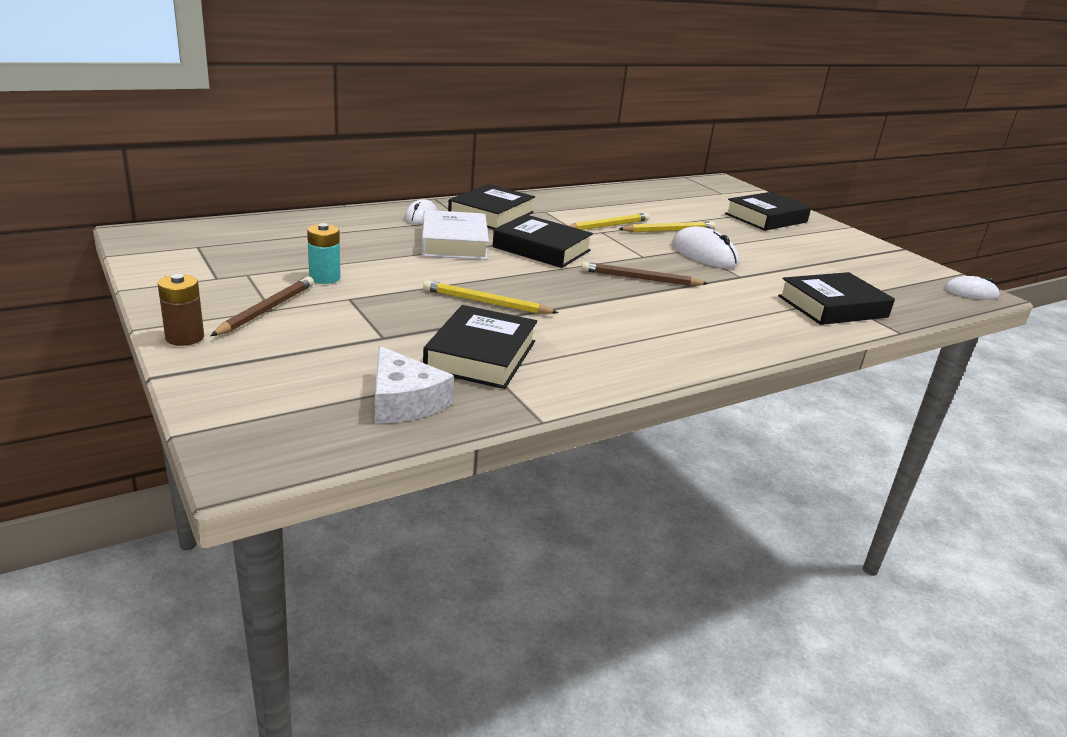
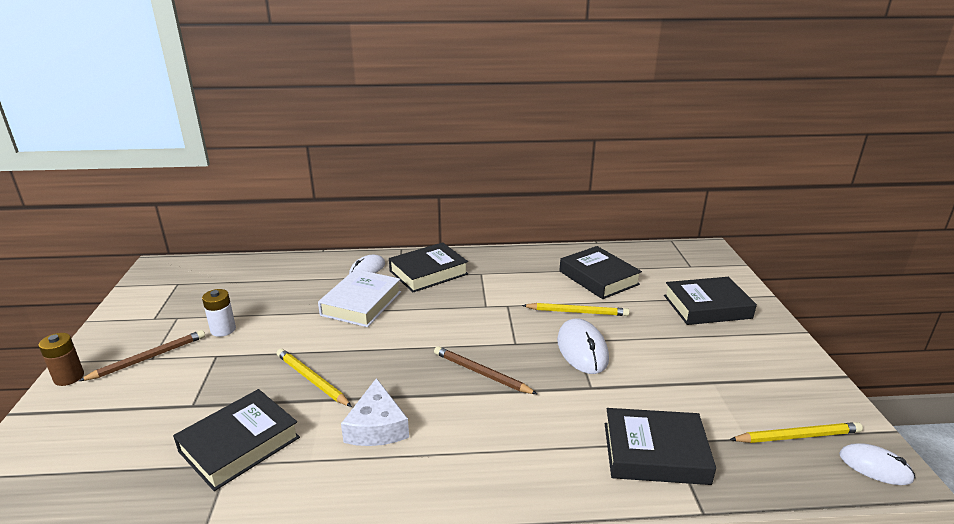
camera: 30 degrees right, 0 degrees up
(324, 278) = (223, 330): turquoise battery -> white battery
(403, 401) = (126, 485): white cheese -> white cheese (376, 427)
(541, 249) = (428, 320): black book -> black book (598, 278)
(607, 226) = (521, 298): yellow pencil -> yellow pencil (797, 436)

